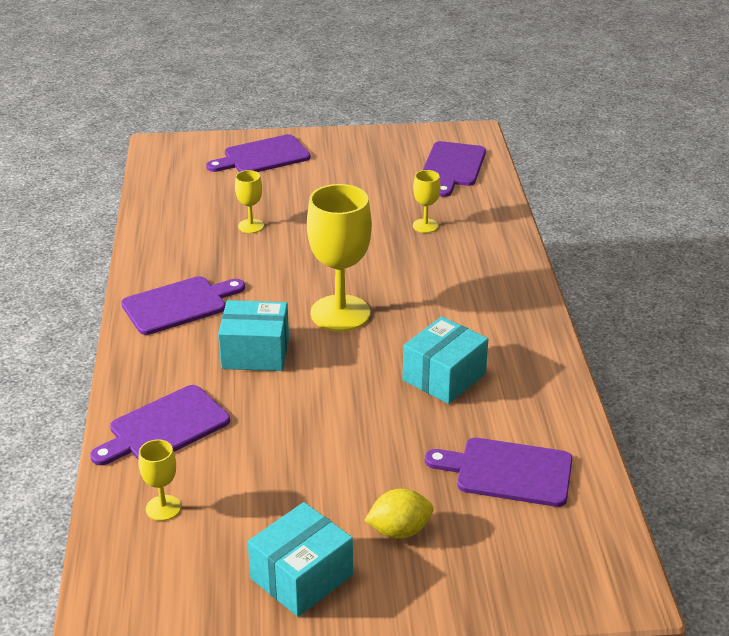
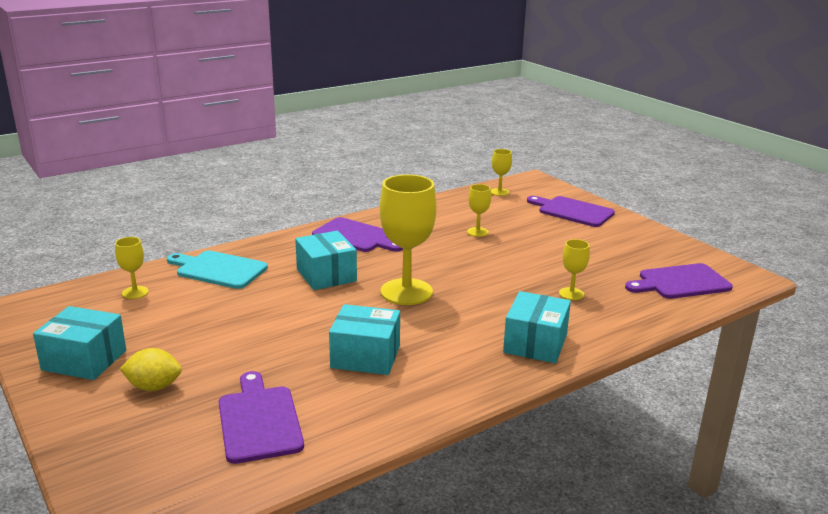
camera: 60 degrees right, 10 degrees down
(165, 427) = (218, 270): purple cutting board -> turquoise cutting board
(168, 177) = (499, 192): none -> yellow goblet
(399, 531) = (154, 387): yellow lemon -> yellow lemon turned 45 degrees counterclockwise
(493, 277) = (535, 343): none -> turquoise box

